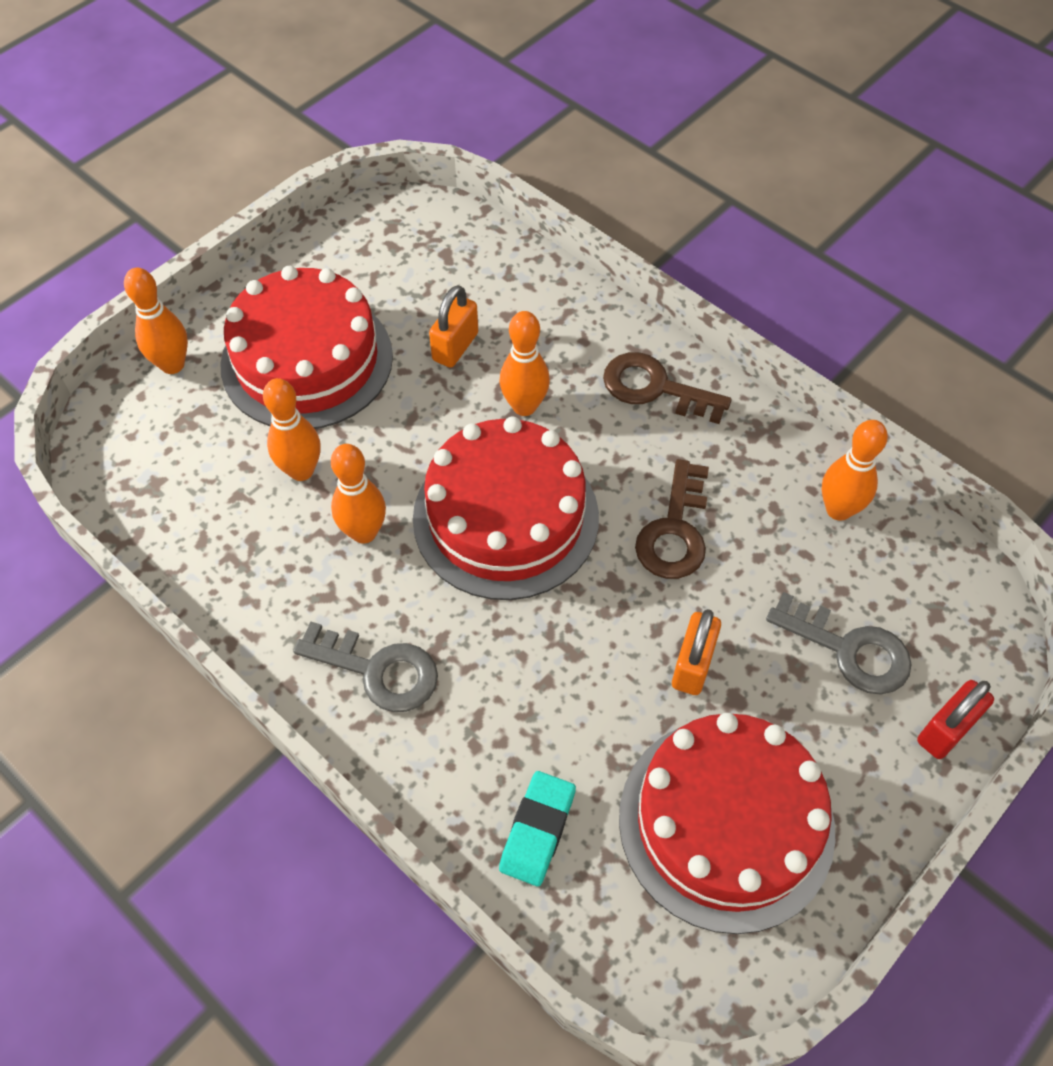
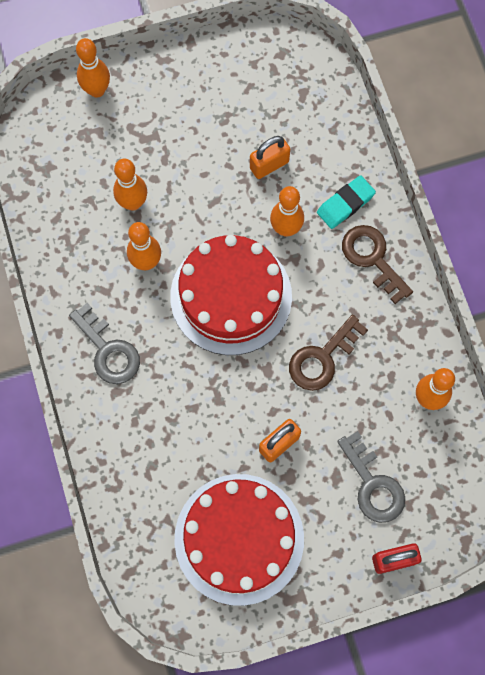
camera: 30 degrees right, 15 degrees up
(307, 360) = (176, 128): red cake -> none
(537, 830) = (139, 486): turquoise eraser -> turquoise eraser (345, 204)

